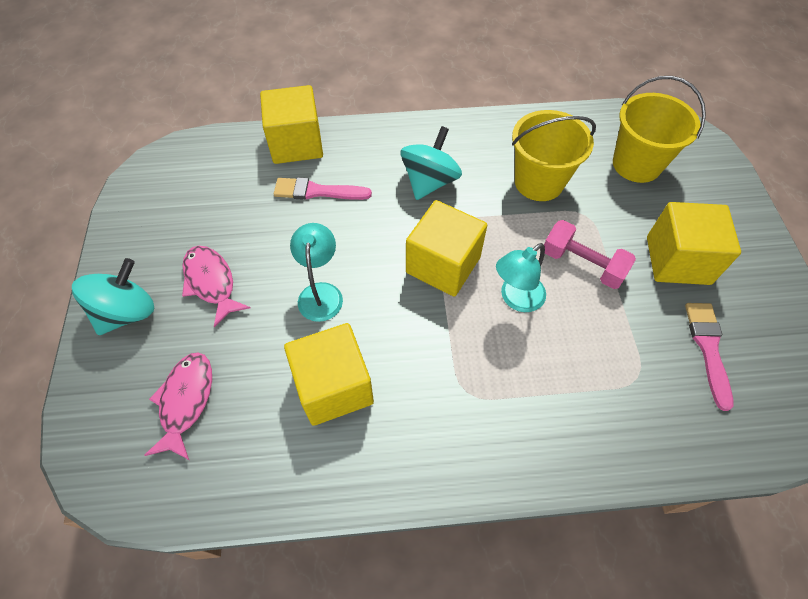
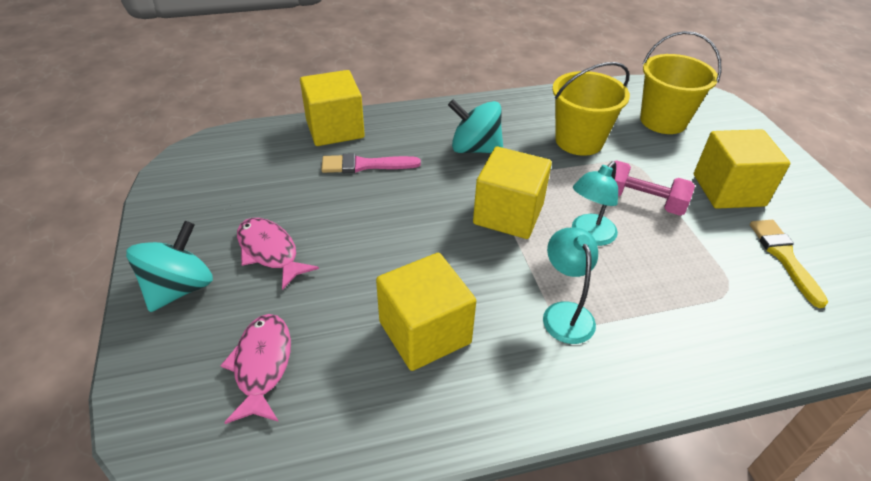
camera: 10 degrees left, 15 degrees down
(321, 293) = (390, 249): turquoise lamp -> turquoise lamp (565, 313)
(429, 182) = (475, 149): turquoise spinning top -> turquoise spinning top turned 90 degrees counterclockwise
(708, 348) = (784, 257): pink brush -> yellow brush

